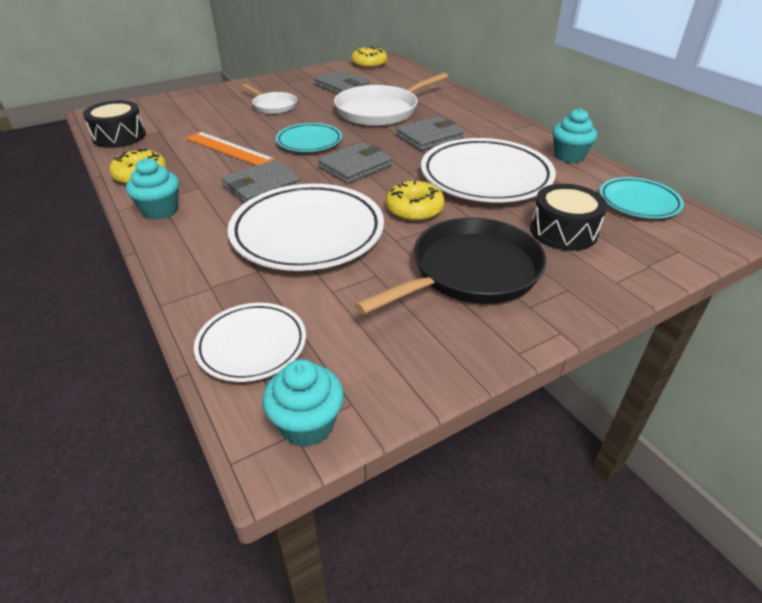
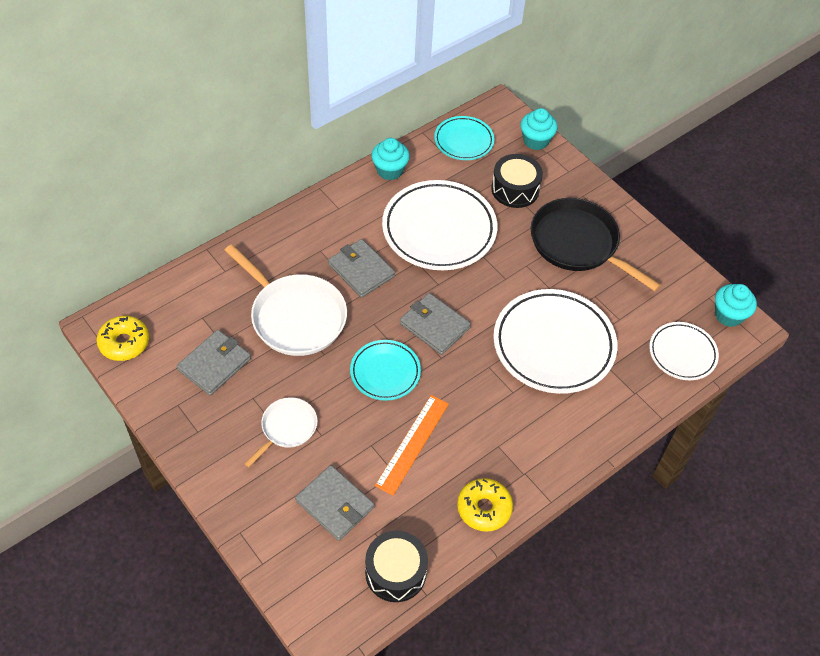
camera: 100 degrees left, 15 degrees up
(160, 210) = (544, 464): turquoise cupcake -> turquoise cupcake (536, 141)
(262, 186) = (486, 394): grey wallet -> grey wallet (335, 504)
(414, 209) = (503, 277): yellow donut -> none

